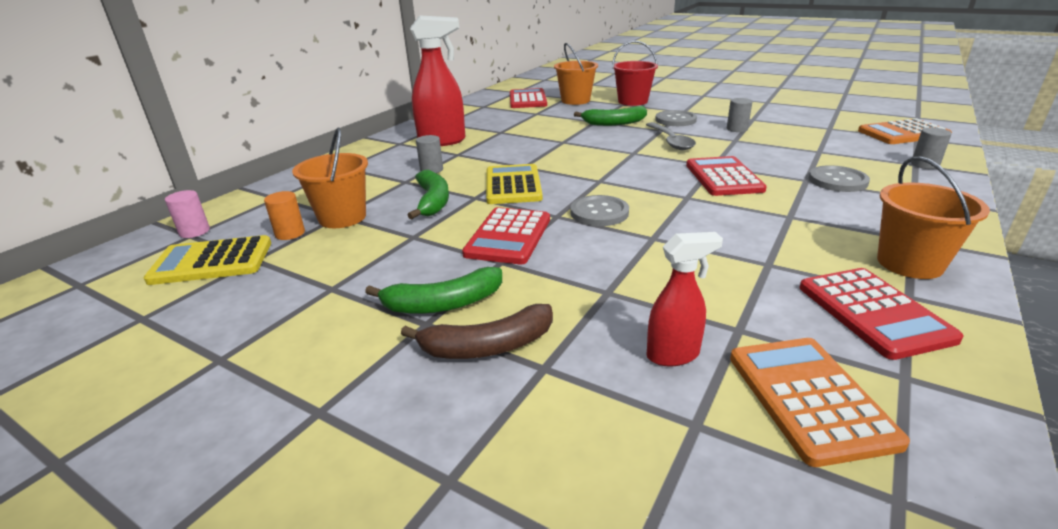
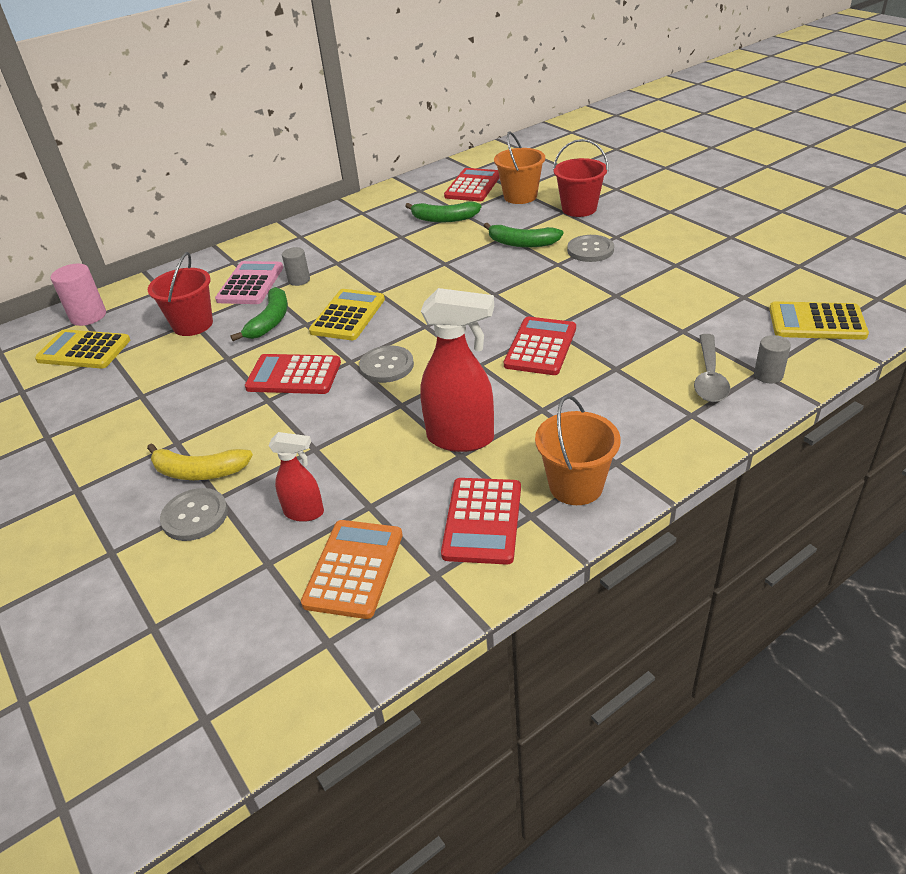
camera: 25 degrees right, 10 degrees up
(194, 231) = (88, 316): pink cylinder -> pink cylinder, size x1.57
(290, 233) = (147, 333): orange cylinder -> none
(342, 217) = (193, 324): orange bucket -> red bucket
(380, 179) = (250, 284): none -> pink calculator
(443, 141) = (338, 241): red spray bottle -> red spray bottle (461, 438)
(443, 304) = (199, 429): green banana -> green banana (444, 219)
(488, 346) = (199, 472): brown banana -> yellow banana
(508, 236) = (294, 375): red calculator -> red calculator turned 60 degrees clockwise
(670, 141) = (547, 284): grey spoon -> grey spoon (709, 377)
(737, 129) = (638, 278): grey cylinder -> none
(837, 181) = (644, 376): grey button -> grey button (195, 516)
(903, 133) = (816, 322): orange calculator -> yellow calculator

